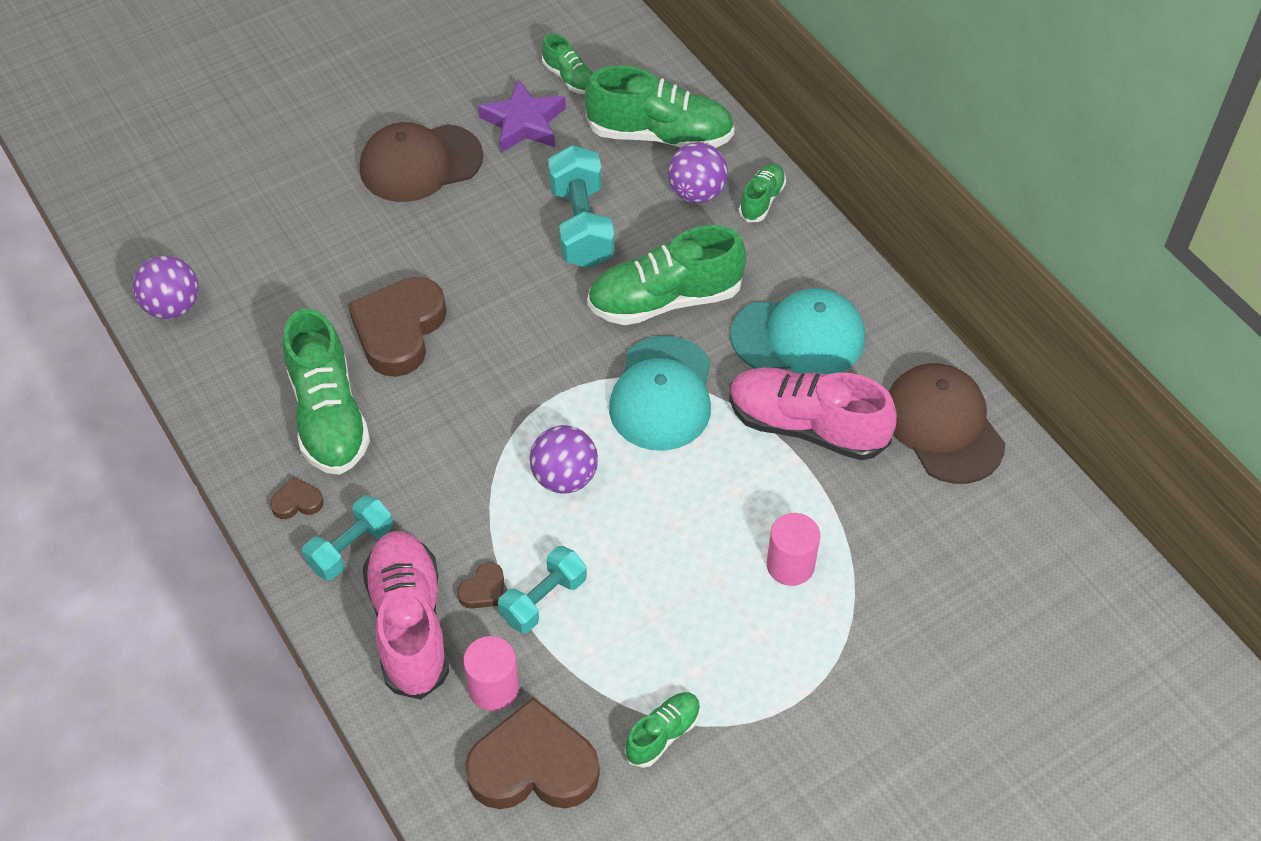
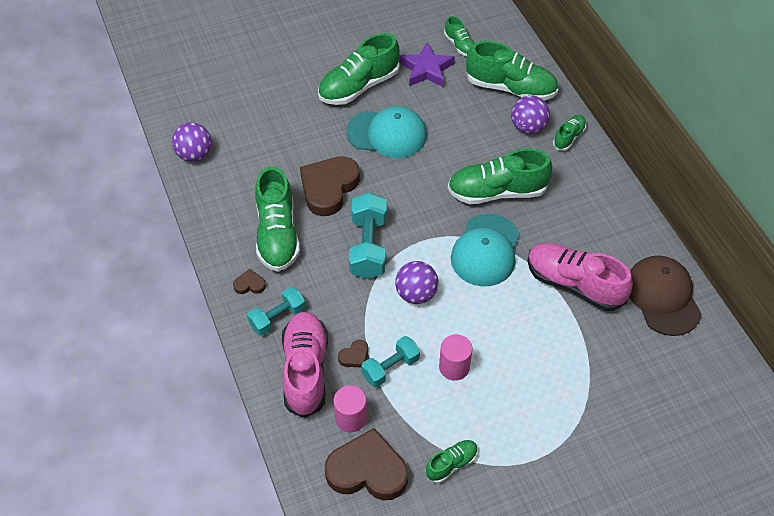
camera: 10 degrees right, 0 degrees up
(420, 163) = (358, 86): brown cap -> green shoe
(581, 226) = (452, 138): turquoise dumbbell -> turquoise dumbbell (368, 247)
(790, 565) = (549, 370): pink cylinder -> pink cylinder (454, 367)
(798, 337) = (578, 227): turquoise cap -> turquoise cap (387, 134)

